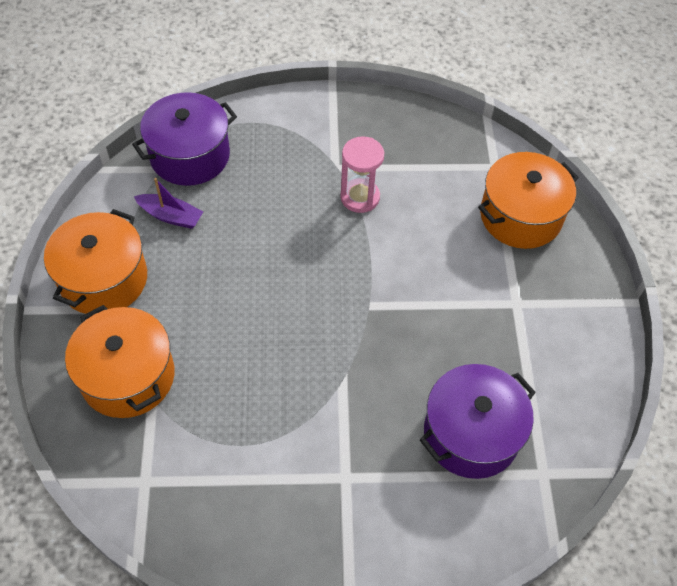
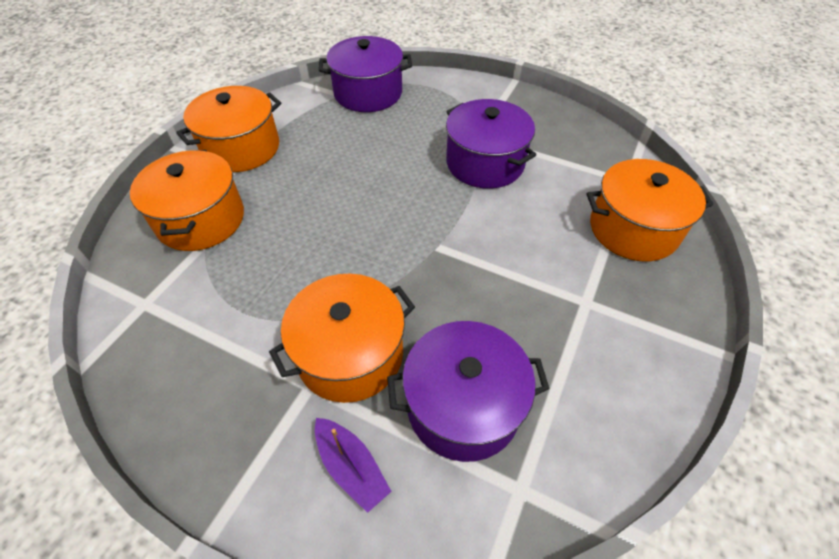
camera: 30 degrees right, 5 degrees down
(171, 216) = (323, 125): purple boat -> purple boat (351, 467)
(360, 197) = (485, 163): pink hourglass -> purple pot
(360, 436) = (350, 354): none -> orange pot

